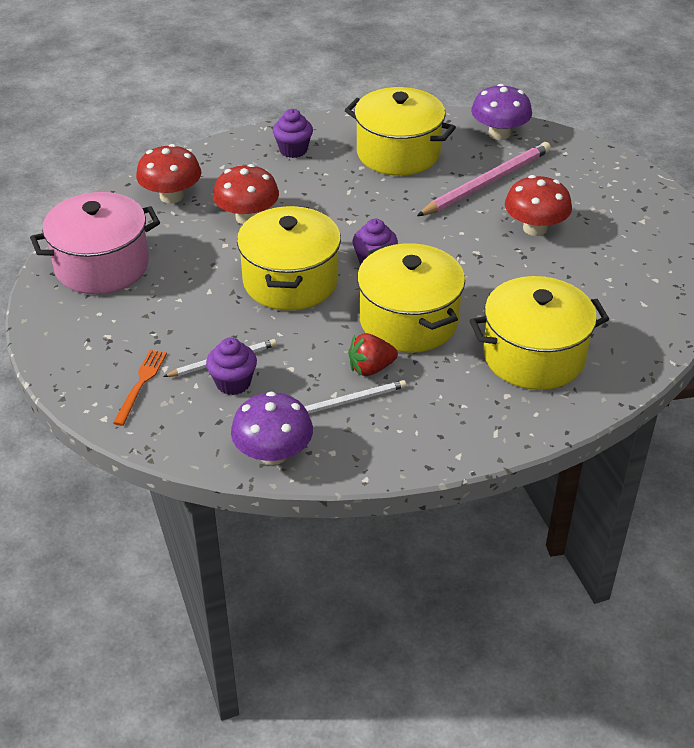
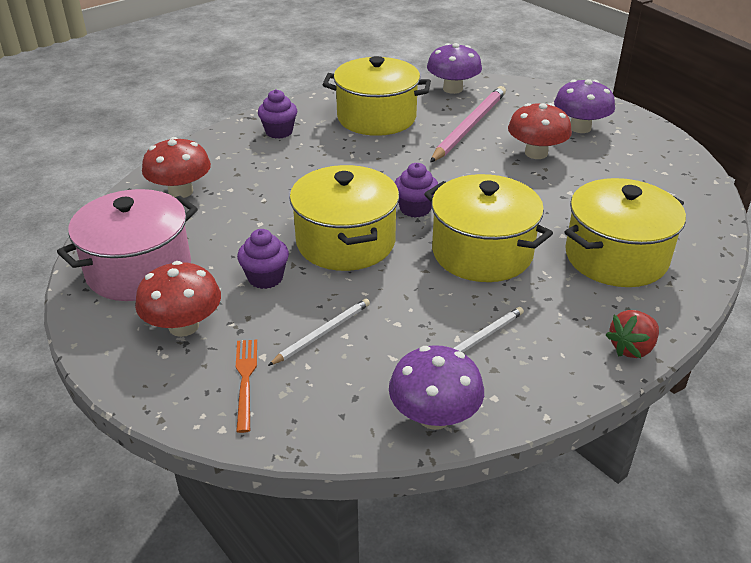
camera: 20 degrees left, 5 degrees down
(233, 383) = (346, 353): purple cupcake -> purple cupcake (265, 278)
(247, 217) = (268, 194): red mushroom -> red mushroom (183, 326)
(371, 368) = (476, 304): red strawberry -> red strawberry (631, 348)
(604, 208) = (580, 128): none -> purple mushroom

